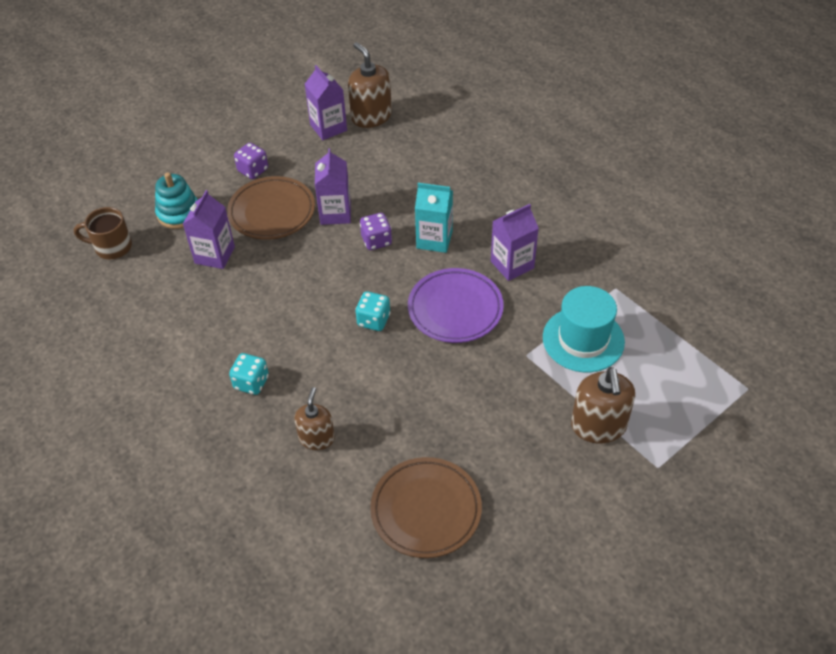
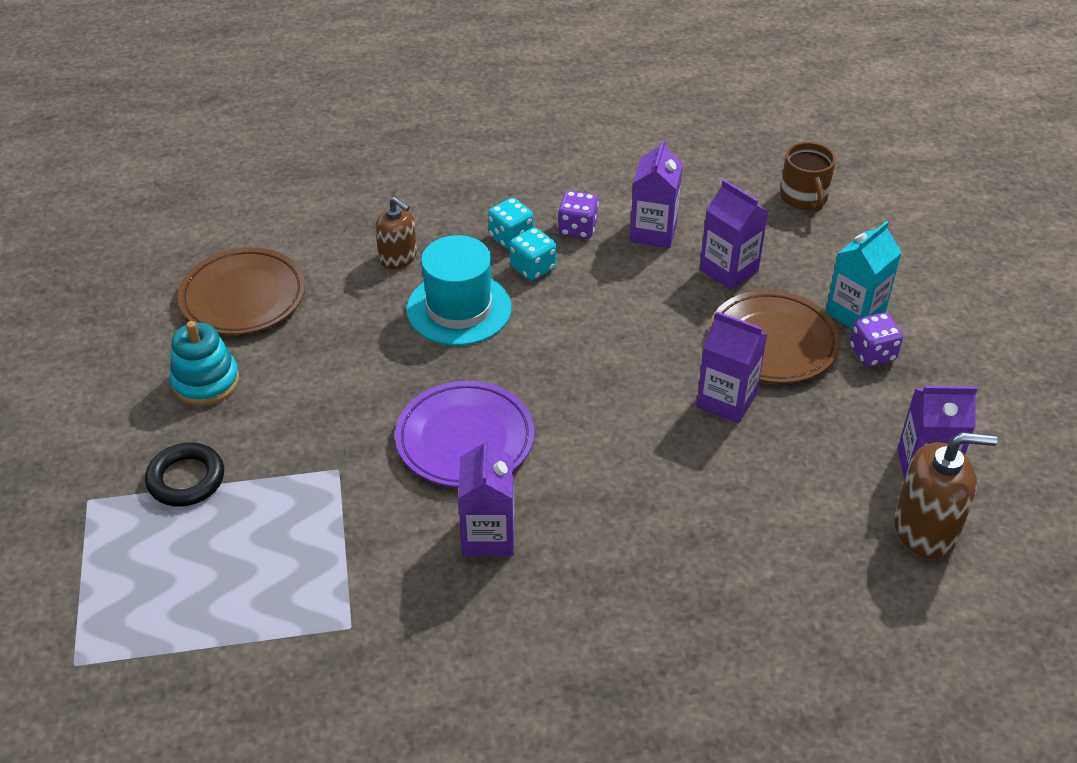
camera: 120 degrees right, 5 degrees down
(112, 247) = (804, 198): brown mug -> brown mug turned 135 degrees clockwise
(179, 213) = (828, 263): turquoise stacking toy -> turquoise stacking toy (206, 382)
(197, 307) = (653, 232): none -> purple carton
(373, 320) = (512, 360): turquoise dice -> turquoise dice (533, 268)
(376, 241) = (643, 418): purple dice -> purple dice (577, 229)
(434, 239) = (600, 477): turquoise carton -> turquoise carton (855, 312)
(583, 339) = (306, 538): turquoise hat -> turquoise hat (459, 309)
(598, 426) = (186, 479): brown soap dispenser -> black ring

